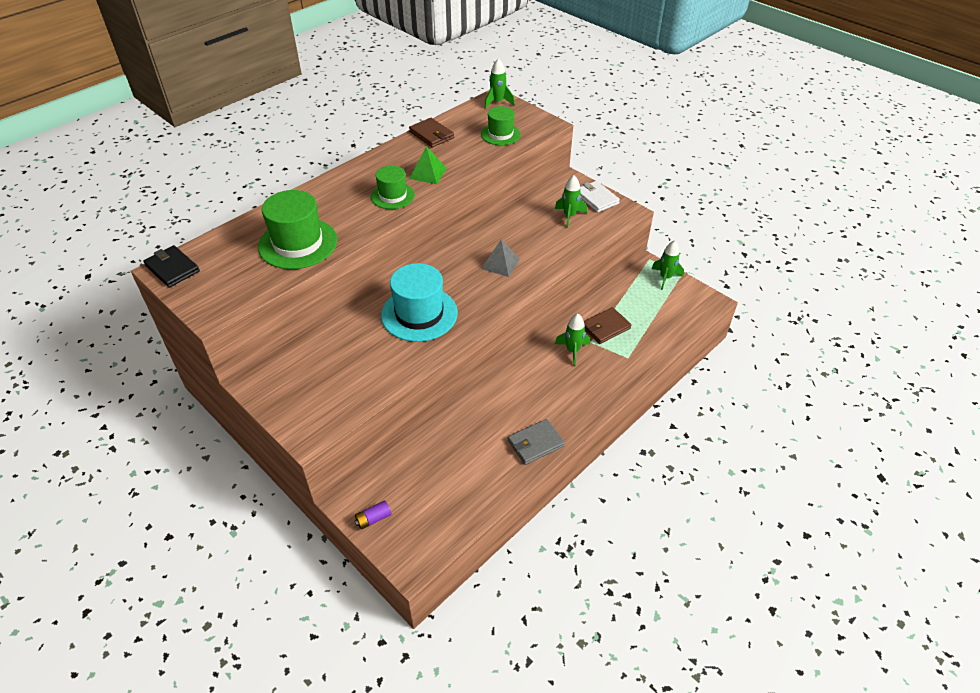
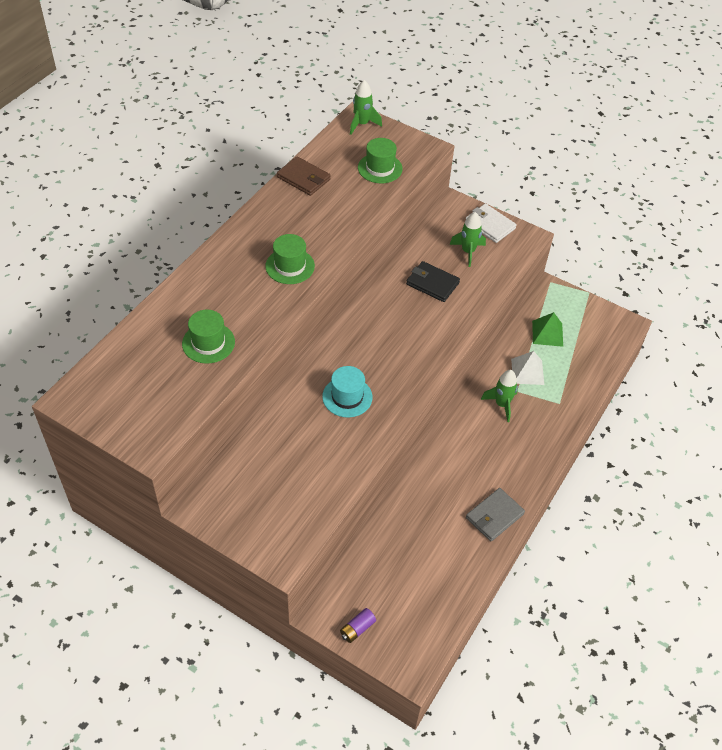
camera: 15 degrees left, 5 degrees up
(172, 268) = (80, 396): black wallet -> black wallet (432, 283)
(298, 243) = (208, 343): green hat -> green hat, size x0.60
(419, 314) = (347, 397): turquoise hat -> turquoise hat, size x0.60
(428, 173) = (318, 231): green pyramid -> green pyramid (547, 333)
(500, 263) = (413, 322): grey pyramid -> none
(605, 327) = (527, 371): brown wallet -> white pyramid
(665, 278) = (573, 302): green rocket -> none

